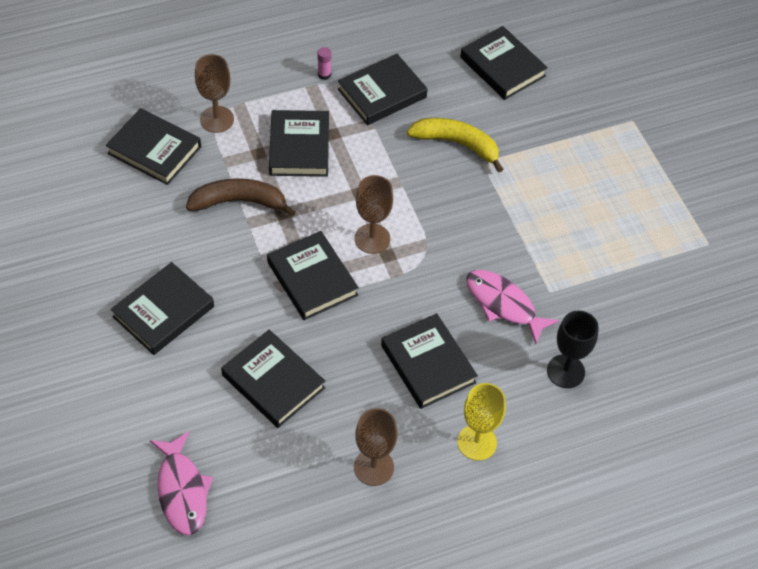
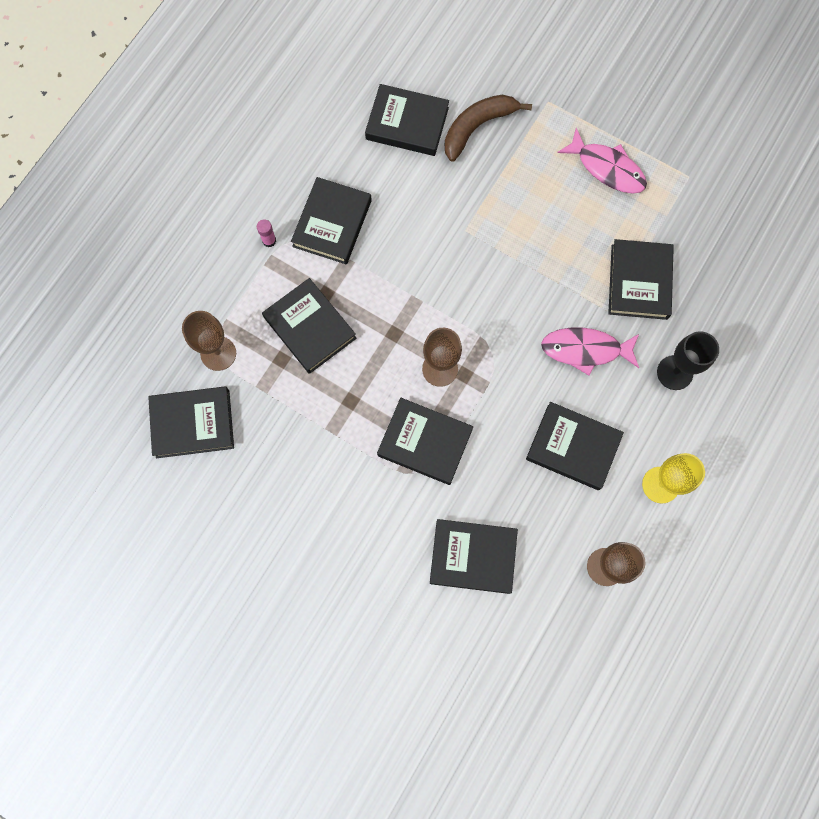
camera: 35 degrees left, 20 degrees up
(163, 312) = (335, 566): black book -> black book (639, 282)
(182, 490) = (485, 703): pink fish -> pink fish (607, 168)
(239, 202) = (306, 418): brown banana -> brown banana (477, 127)
(457, 144) = (432, 228): yellow banana -> none

